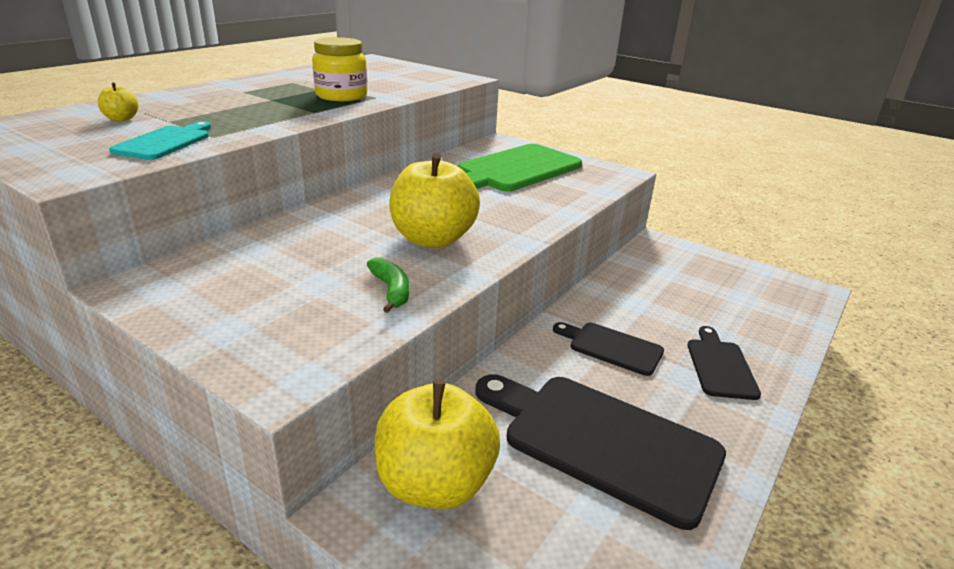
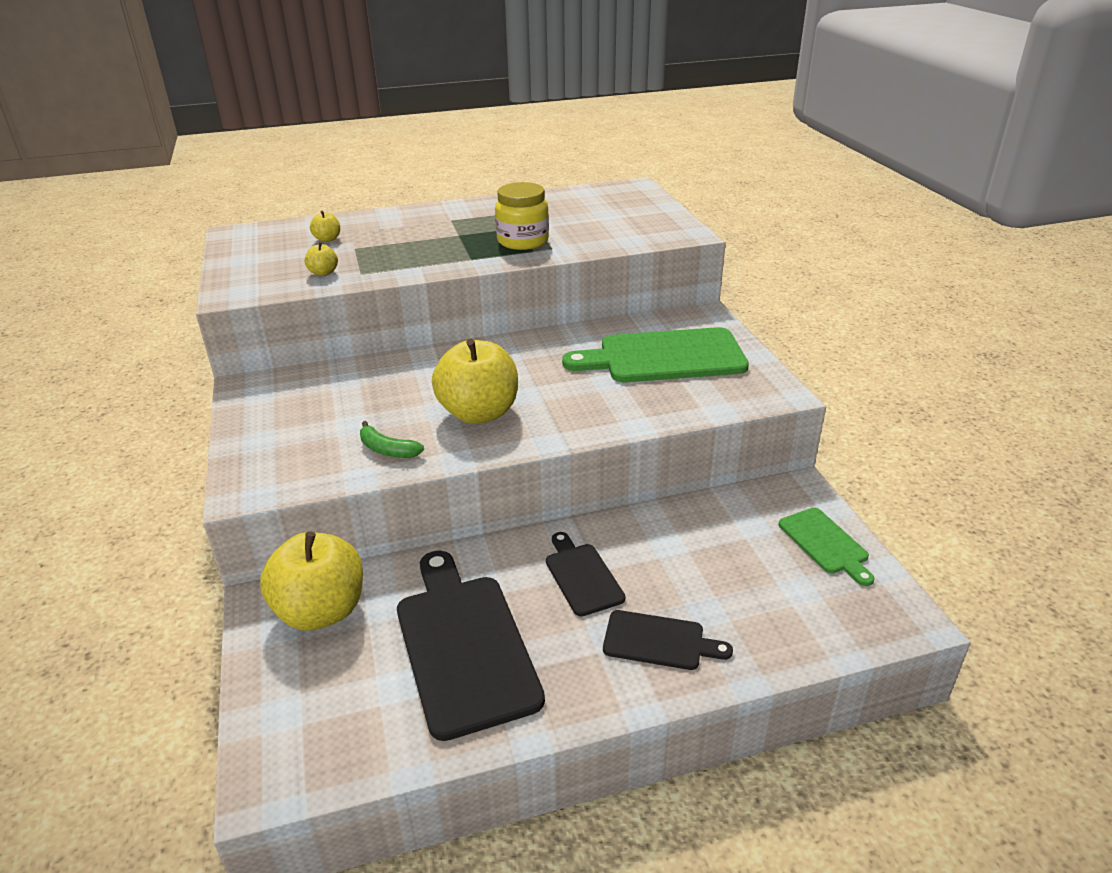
camera: 40 degrees right, 5 degrees up
(165, 142) = (323, 273): turquoise cutting board -> yellow apple
(391, 290) = (387, 449): green banana -> green banana turned 105 degrees clockwise
(716, 266) = (825, 543): none -> green cutting board
(720, 366) = (659, 641): black cutting board -> black cutting board turned 60 degrees clockwise

